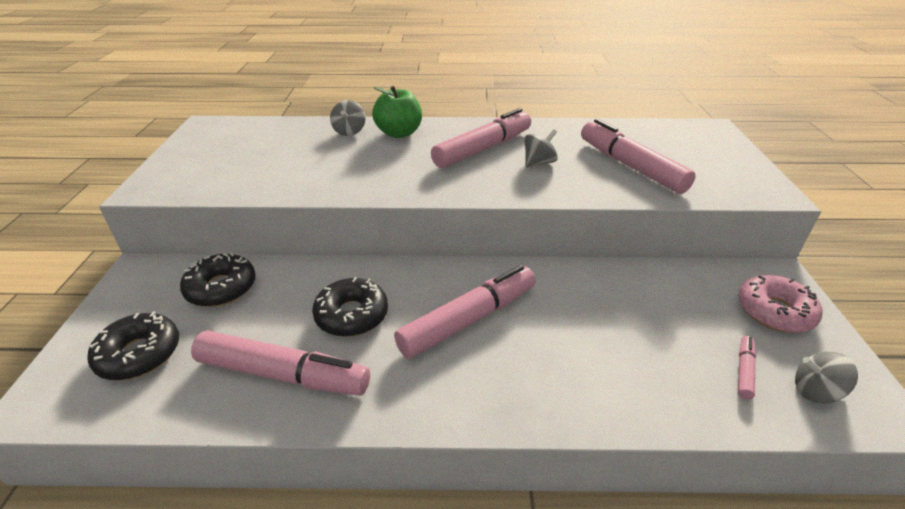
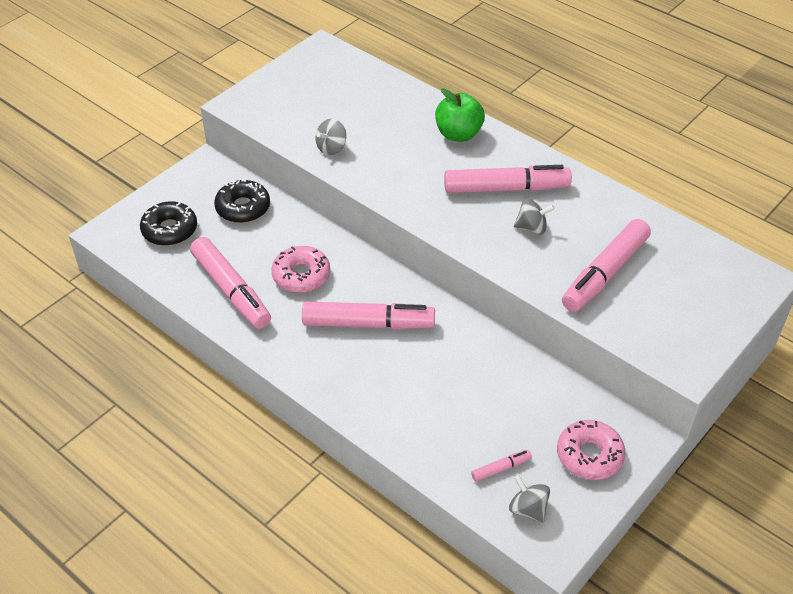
camera: 40 degrees right, 10 degrees up
(349, 131) = (421, 112): grey spinning top -> grey spinning top (331, 148)
(352, 315) = (301, 275): black donut -> pink donut
(630, 166) = (604, 273): pink marker -> pink marker turned 150 degrees counterclockwise

